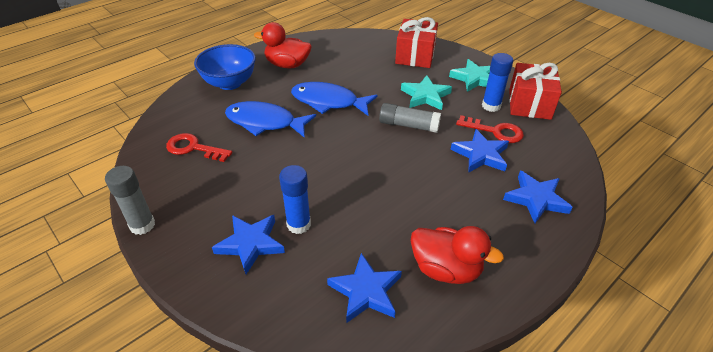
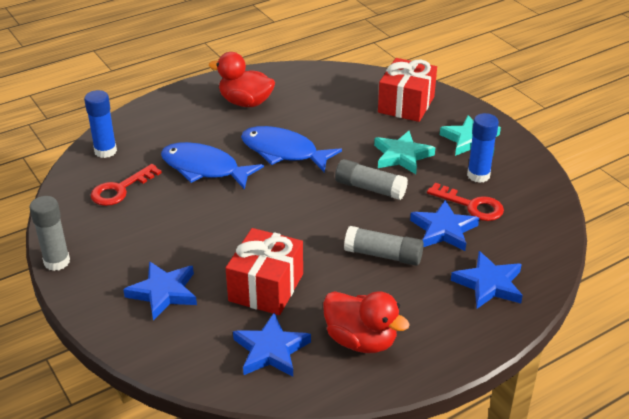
camera: 10 degrees right, 5 degrees down
(193, 148) = (120, 189): red key -> red key turned 75 degrees counterclockwise
(230, 83) = (173, 119): blue bowl -> none
(298, 224) = (217, 280): blue glue stick -> blue glue stick (105, 151)
(439, 183) = (383, 255): none -> grey glue stick
(529, 104) = (527, 178): red gift -> red gift (266, 287)

